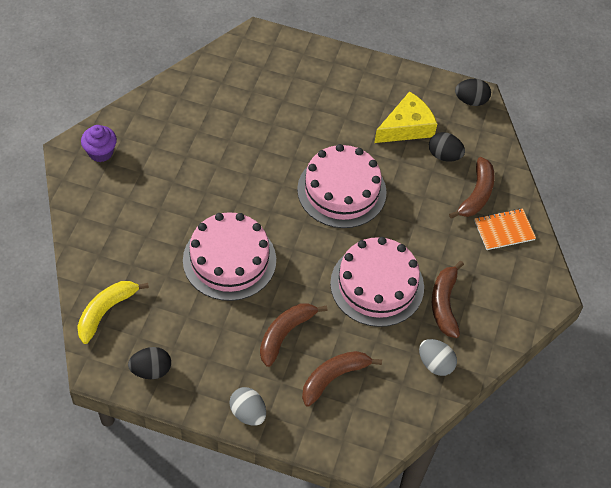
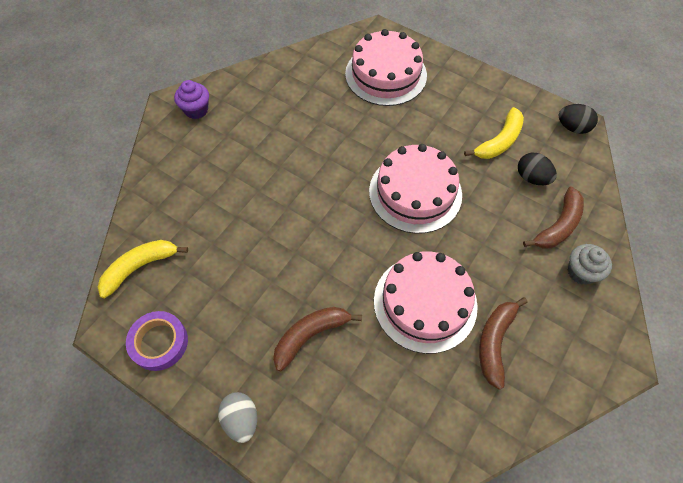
camera: 20 degrees right, 5 degrees up
(151, 370) = (159, 342): black egg -> purple tape
(229, 260) = (279, 240): pink cake -> pink cake (386, 74)
(333, 377) = (347, 401): brown banana -> none
(406, 127) = (499, 141): yellow cheese -> yellow banana
(435, 364) = (467, 413): grey egg -> none
(504, 230) = (581, 272): orange notebook -> grey cupcake

